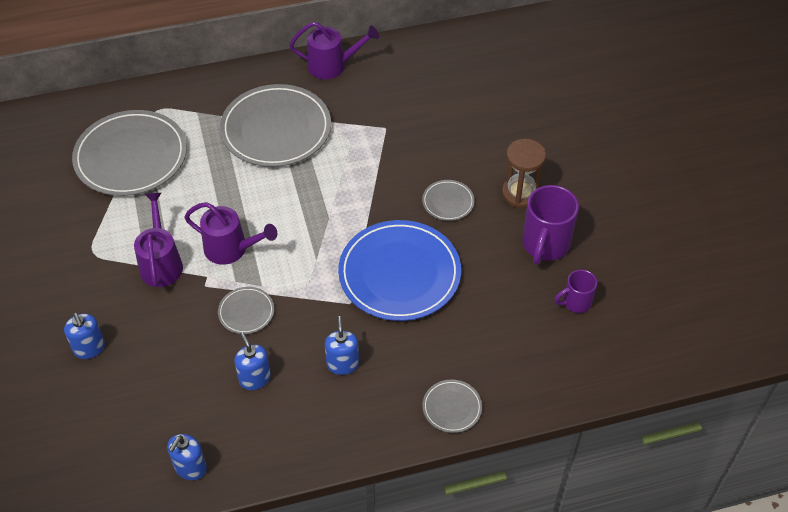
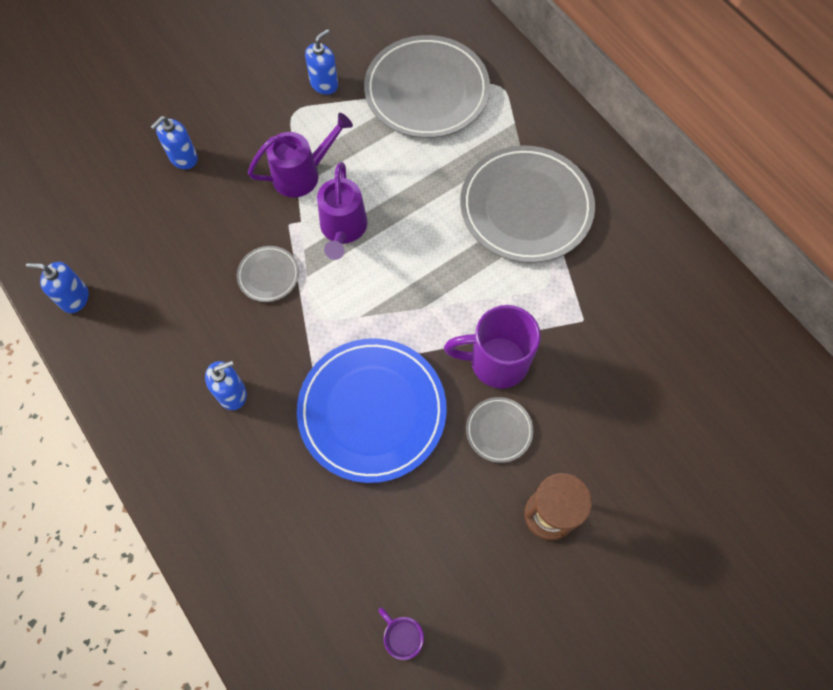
camera: 70 degrees right, 15 degrees up
(255, 378) = (190, 315): blue soap dispenser -> blue soap dispenser (324, 84)
(332, 66) = (653, 227): purple watering can -> none
(452, 407) = (208, 530): grey plate -> none
(545, 245) = (478, 571): purple mug -> purple mug (496, 362)

